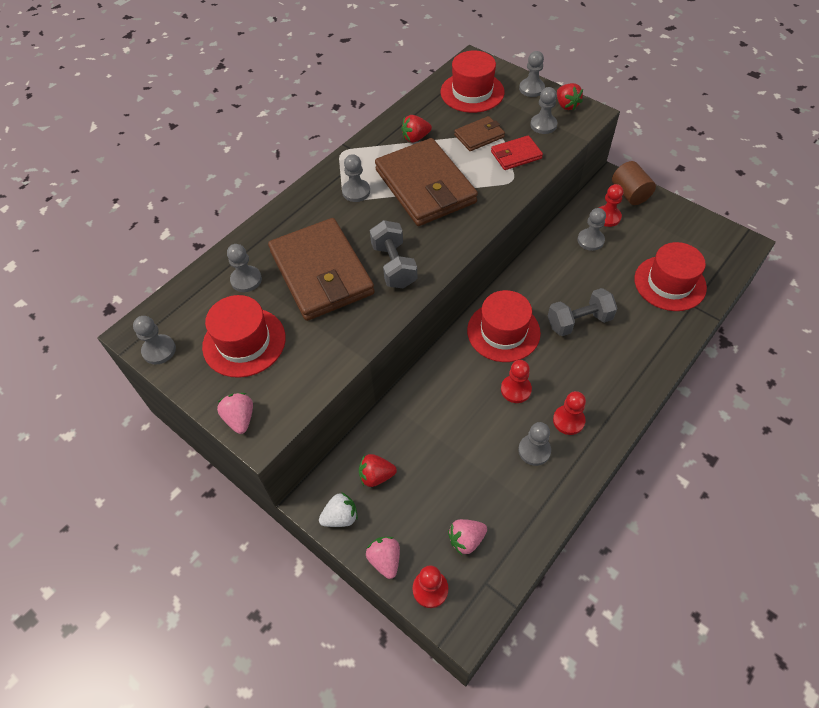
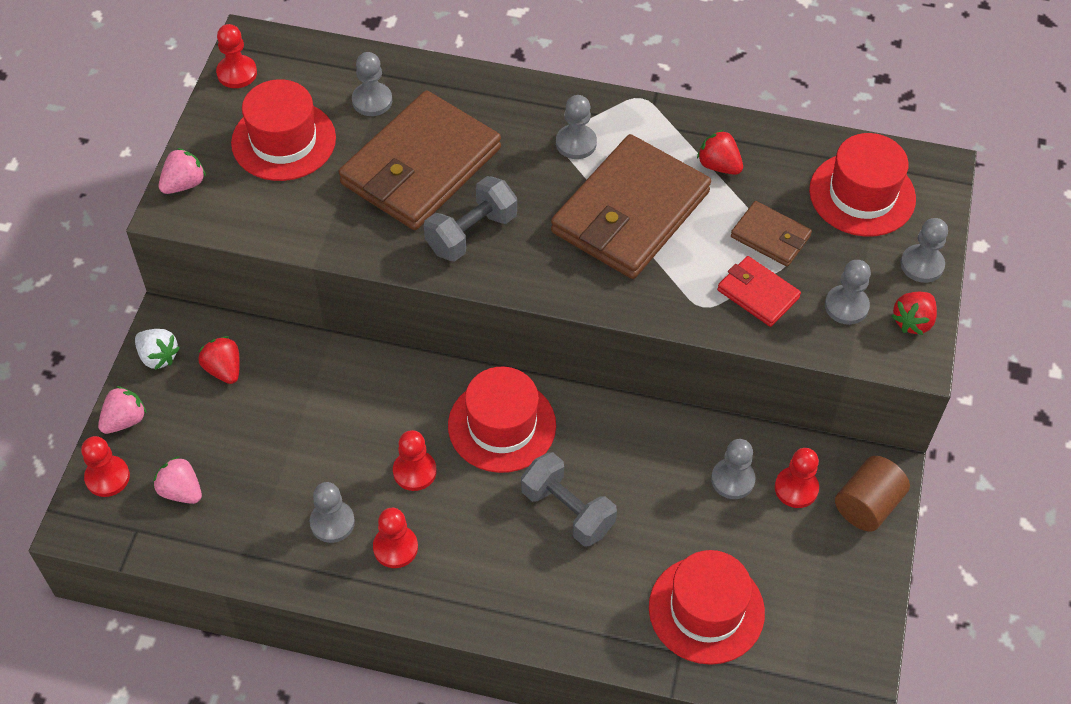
camera: 60 degrees right, 0 degrees up
(159, 350) = (237, 73): grey pawn -> red pawn

